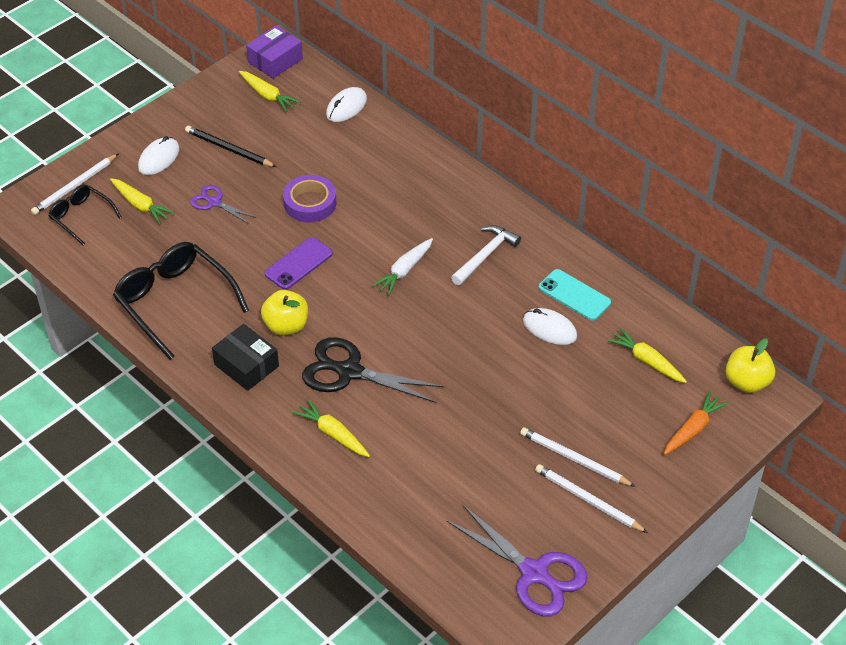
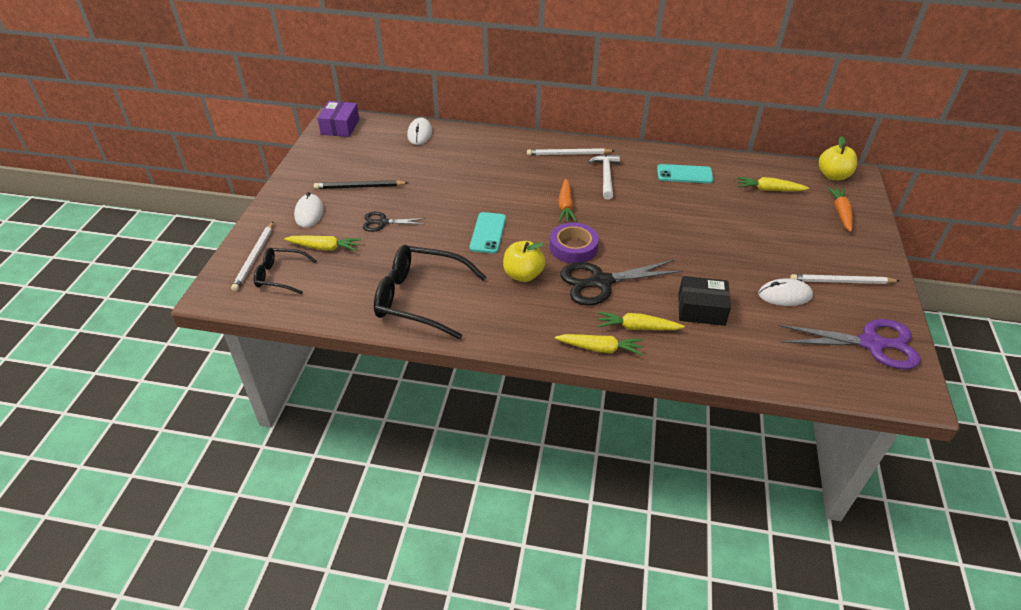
camera: 35 degrees left, 5 degrees down
(214, 202) = (382, 222): purple scissors -> black scissors
(246, 365) = (523, 314): black box -> black box (701, 309)
(267, 95) = (355, 147): yellow carrot -> yellow carrot (600, 348)
(298, 264) = (488, 233): purple phone -> turquoise phone
(310, 203) = (455, 195): purple tape -> purple tape (573, 247)
(404, 271) = (565, 206): white carrot -> orange carrot
(549, 329) = (694, 198): white mouse -> white mouse (784, 295)
(574, 459) = (803, 262): white pencil -> white pencil (569, 154)

